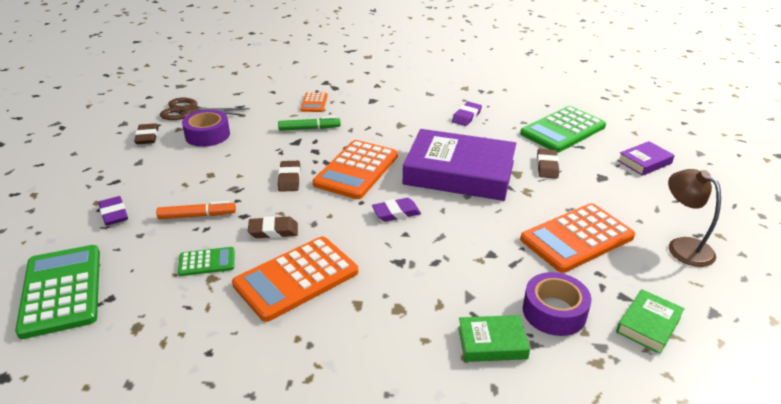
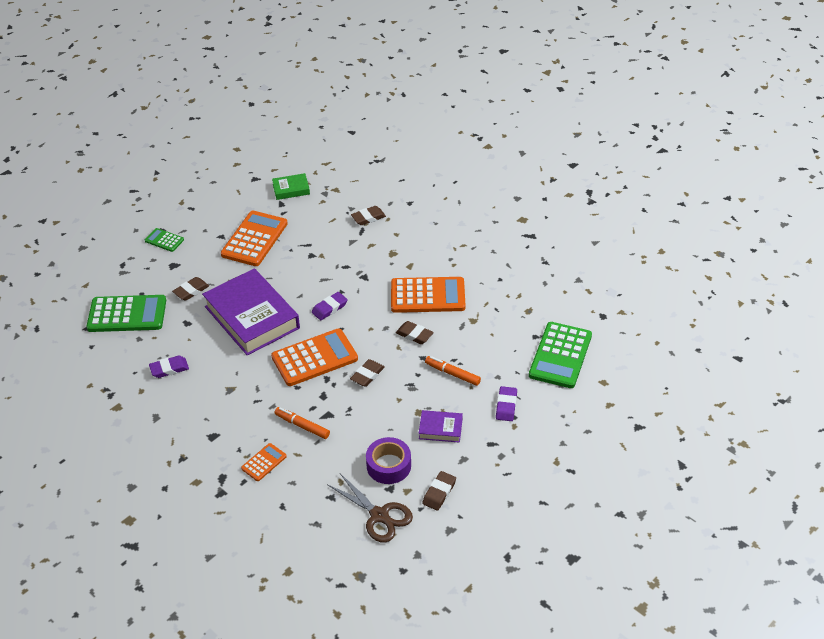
camera: 140 degrees left, 10 degrees up
(207, 262) = (469, 332): green calculator -> green calculator (164, 240)
(309, 128) = (302, 426): green marker -> orange marker
(396, 213) = (329, 308): purple eraser -> purple eraser turned 60 degrees counterclockwise
(492, 342) = (368, 218): green book -> brown eraser
(554, 312) = (323, 214): purple tape -> none
(577, 238) = (254, 239): orange calculator -> orange calculator turned 75 degrees counterclockwise
(644, 162) = (128, 260): purple book -> purple book (440, 429)
(682, 246) = (211, 207): brown lamp -> none

